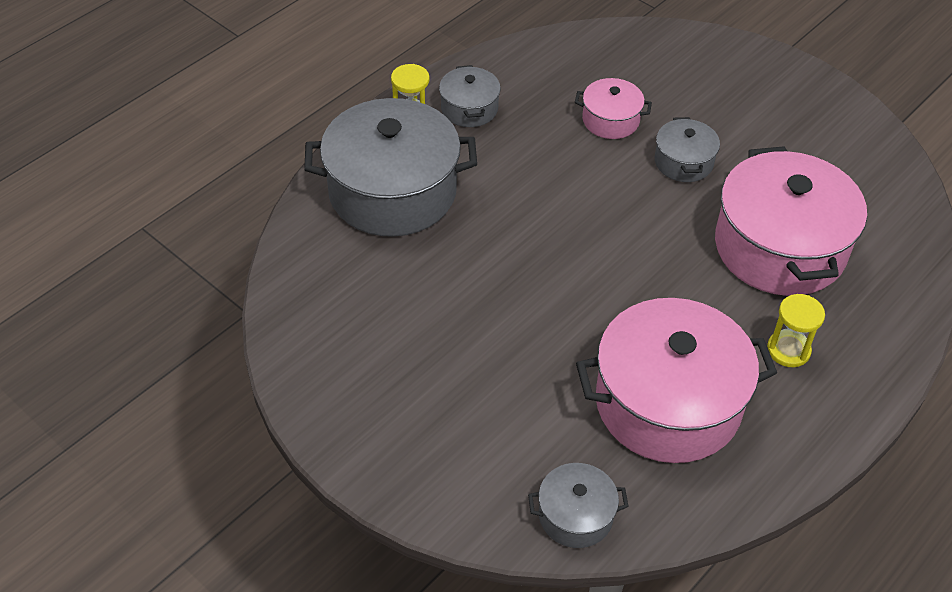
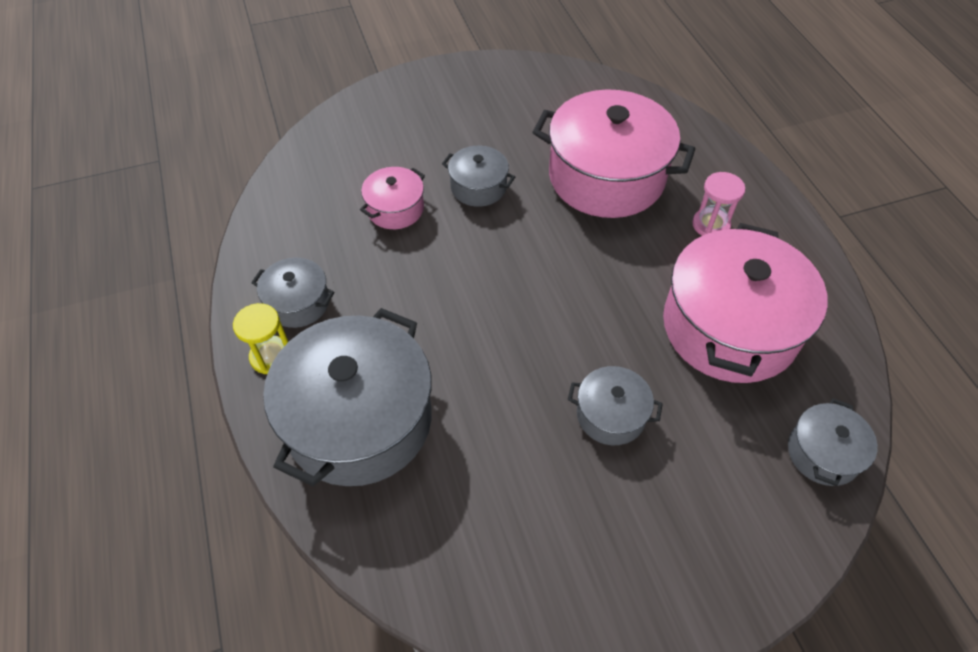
camera: 60 degrees left, 5 degrees up
(506, 345) = (610, 415): none -> grey pot
(788, 350) = (711, 225): yellow hourglass -> pink hourglass

